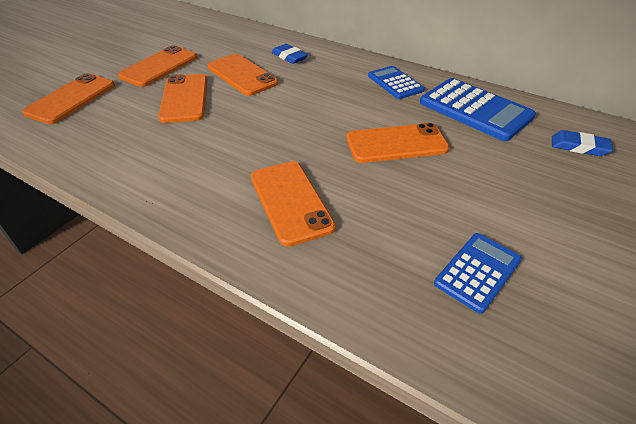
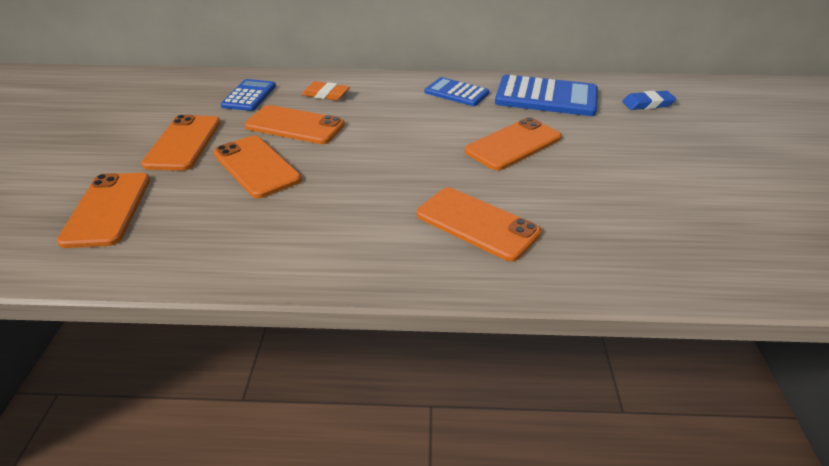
camera: 30 degrees left, 5 degrees down
(289, 57) = (326, 94): blue eraser -> orange eraser
(477, 271) = (672, 219): blue calculator -> blue calculator (249, 96)

